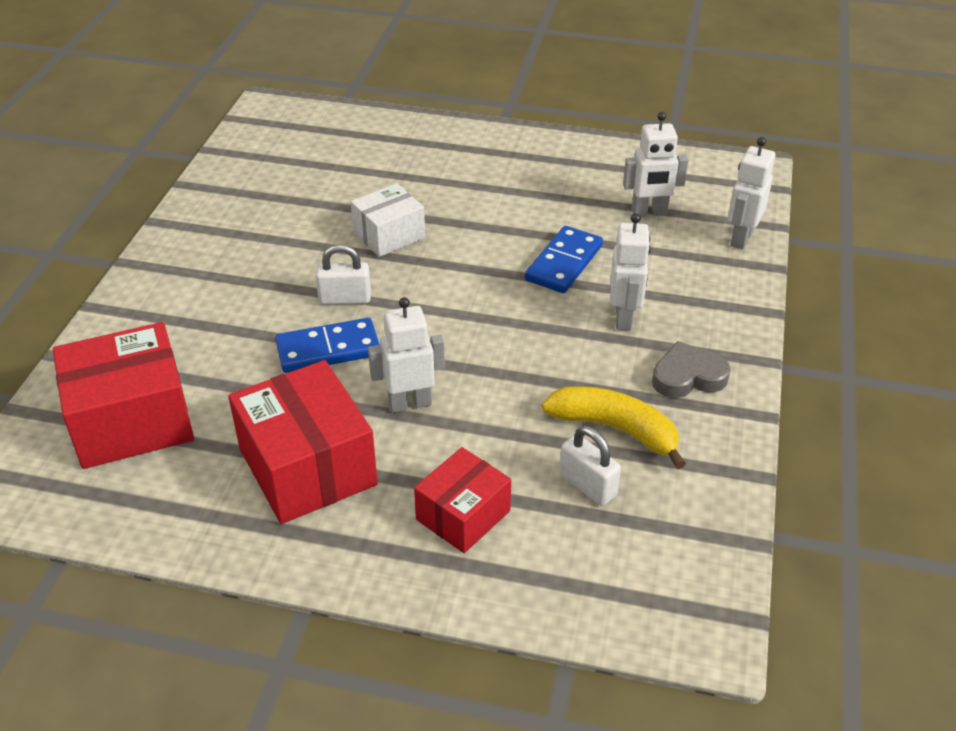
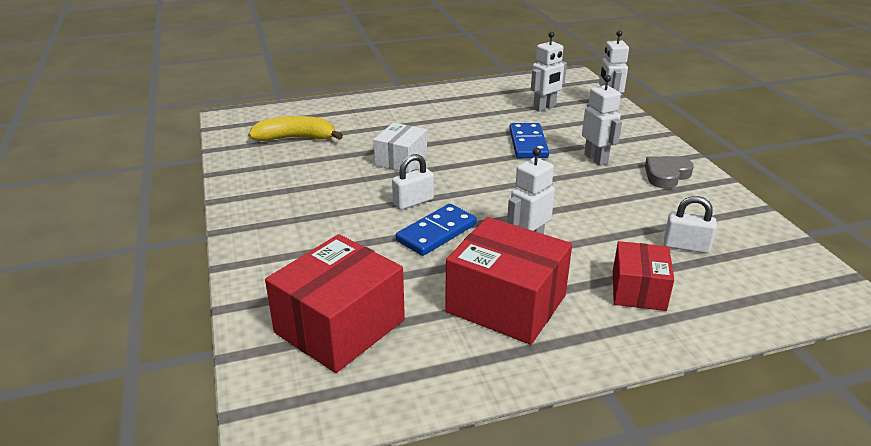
camera: 30 degrees left, 10 degrees down
(615, 429) = (663, 213): yellow banana -> yellow banana (295, 138)

